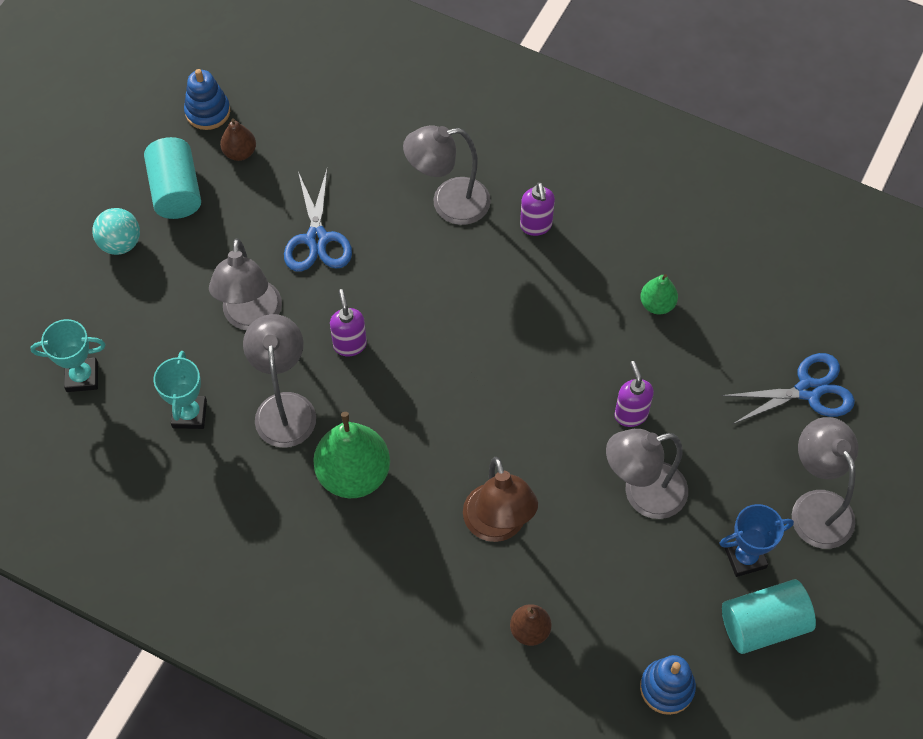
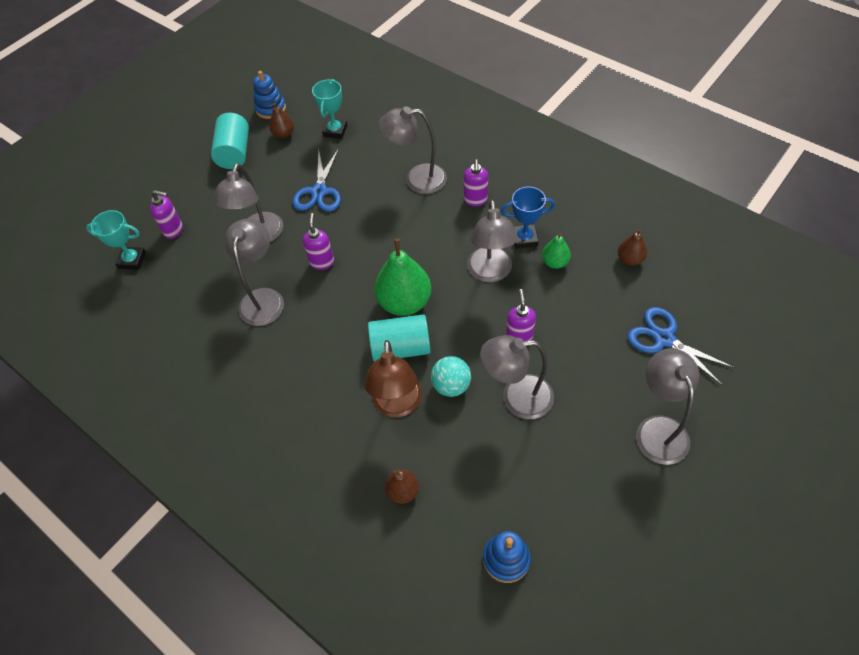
camera: 15 degrees right, 5 degrees down
(120, 243) = (187, 180): turquoise ball -> turquoise ball (451, 385)
(127, 324) = (174, 230): none -> purple soap dispenser
(189, 414) = (196, 294): turquoise trophy -> turquoise trophy (335, 131)
(353, 474) = (299, 351): green pear -> green pear (404, 302)
(577, 330) = (490, 273): none -> grey lamp
(745, 557) = (592, 461): blue trophy -> blue trophy (524, 239)
(751, 288) = (629, 259): none -> brown pear
(763, 624) = (598, 519): turquoise cylinder -> turquoise cylinder (401, 347)
(808, 390) = (664, 339): blue scissors -> blue scissors turned 135 degrees counterclockwise

